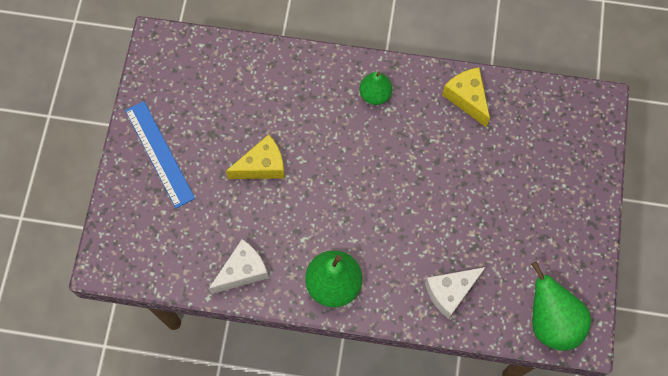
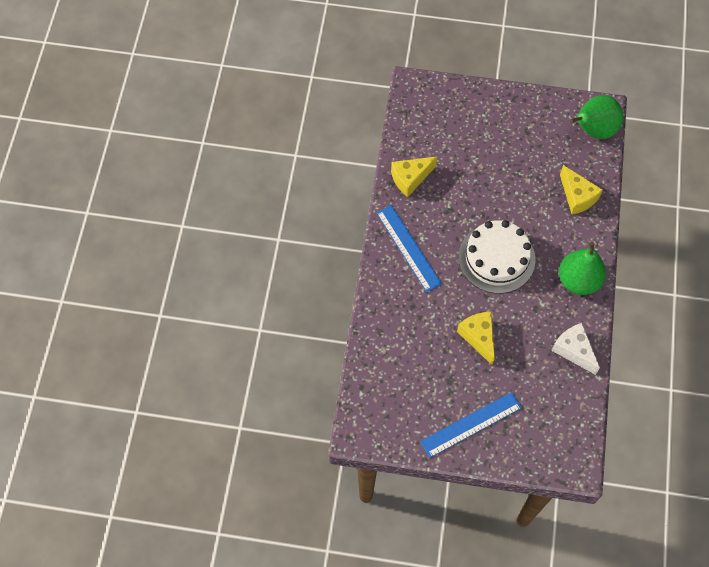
camera: 90 degrees left, 5 degrees down
(363, 190) = (496, 258): none -> white cake
(375, 94) = (408, 248): green pear -> blue ruler
(450, 292) = (577, 197): white cheese -> yellow cheese

